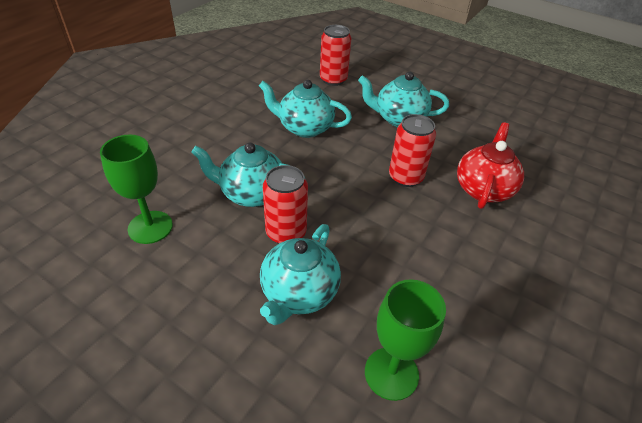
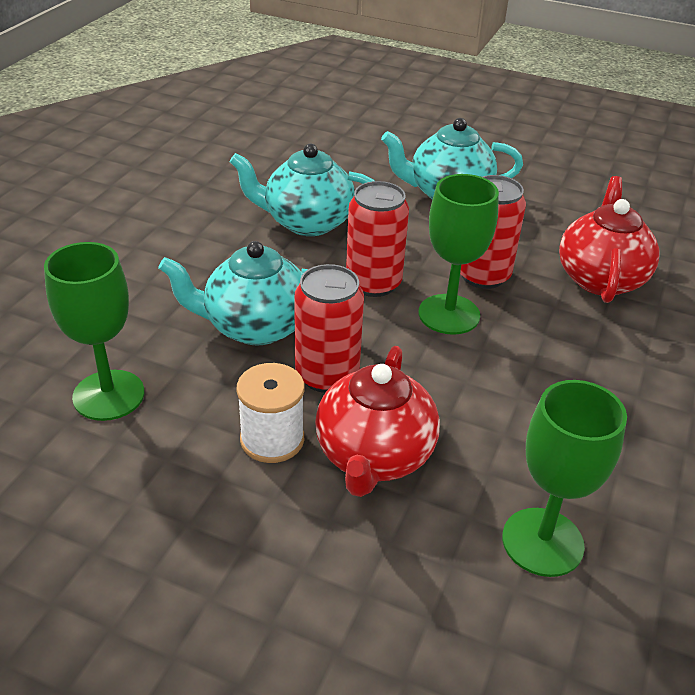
camera: 10 degrees left, 5 degrees down
(238, 272) = (272, 439): none -> white spool
(299, 293) = (374, 456): turquoise teapot -> red teapot
(333, 80) = (329, 147): red can -> red can (373, 283)
(375, 201) = (449, 314): none -> green goblet

